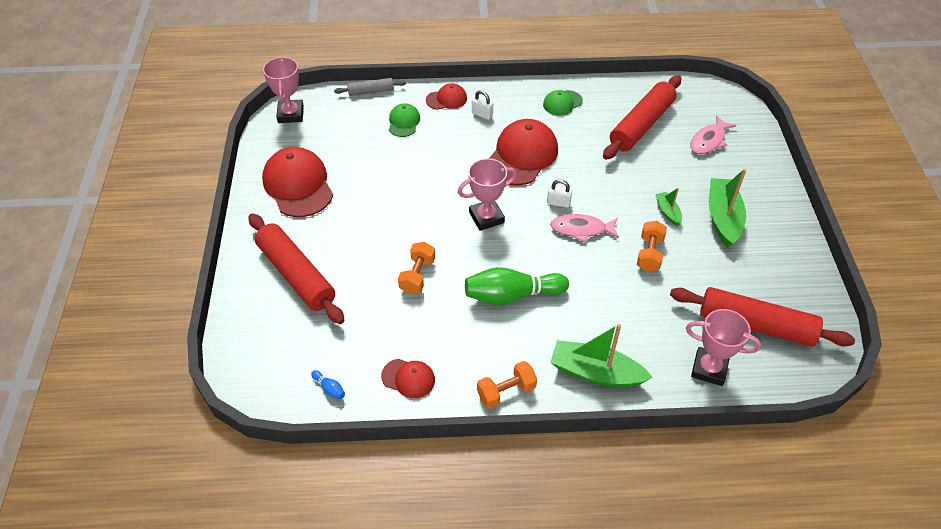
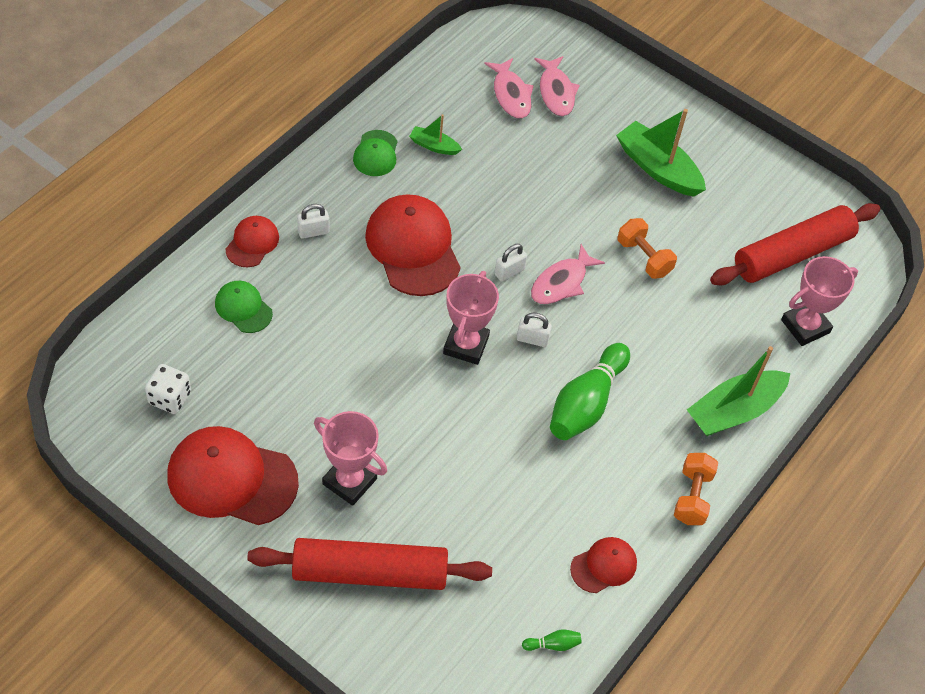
camera: 55 degrees left, 5 degrees up
(290, 114) = (100, 405): pink trophy -> pink trophy (349, 481)
(321, 133) = (170, 398): none -> white dice
(329, 388) = (553, 644): blue bowling pin -> green bowling pin
(371, 91) = (154, 300): grey rolling pin -> none
(417, 275) = (482, 463): orange dumbbell -> none
(526, 242) = (532, 339): none -> white padlock
(641, 125) = (479, 121): red rolling pin -> none
(668, 212) = (609, 200): green boat -> green boat (434, 146)
(678, 125) = (511, 95): none -> pink fish

